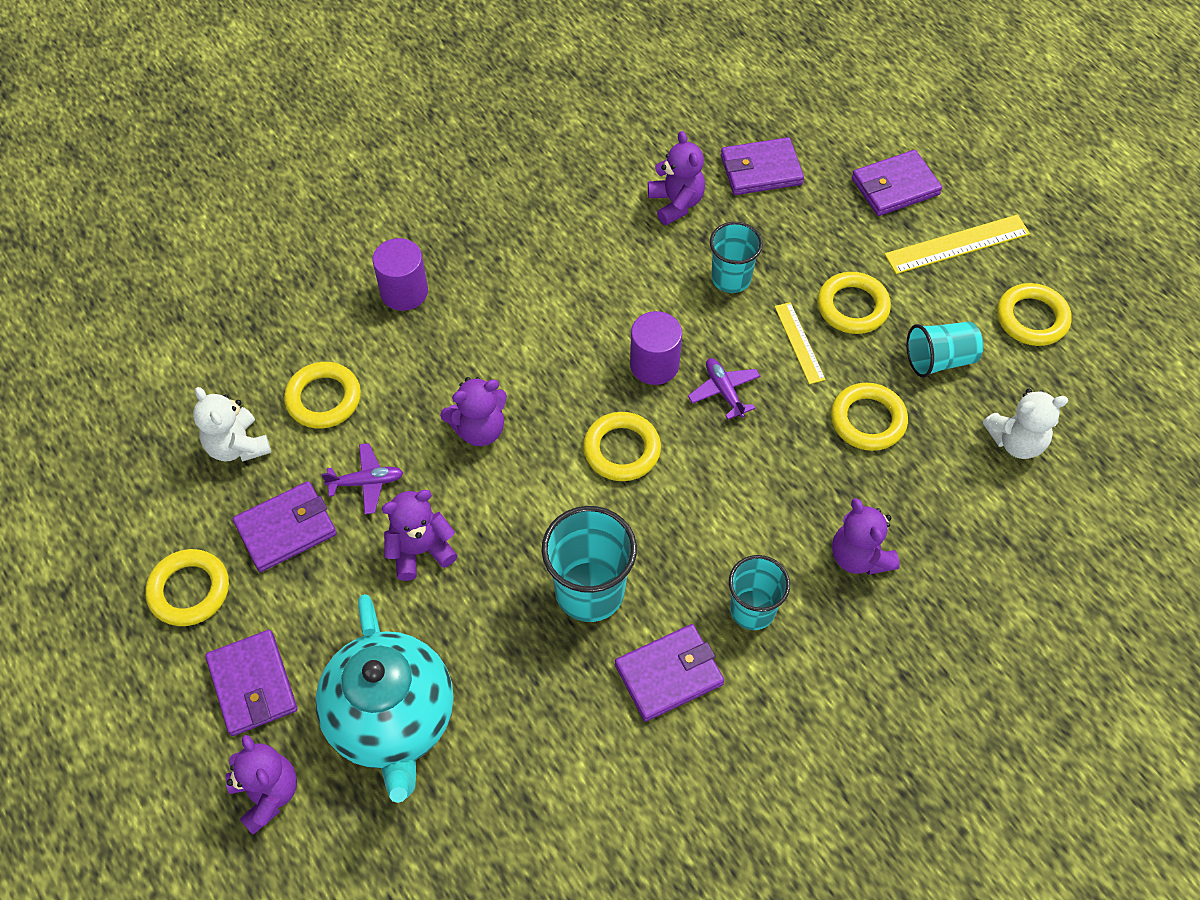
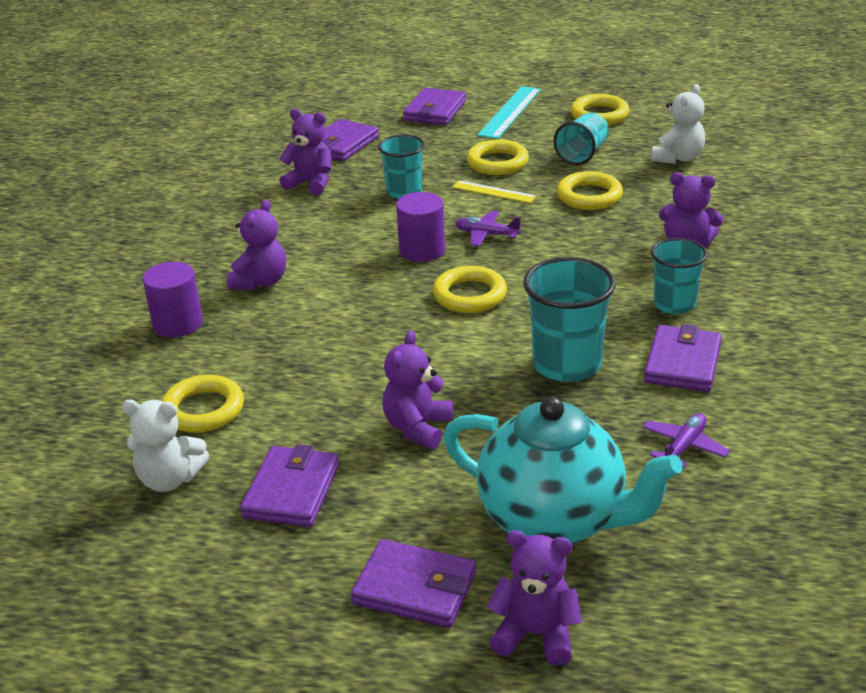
camera: 45 degrees left, 25 degrees down
(189, 590) = (266, 582): yellow ring -> none
(366, 482) = (314, 425): purple plane -> purple plane (684, 447)
(479, 429) = (354, 347): purple teddy bear -> purple teddy bear (260, 282)
(957, 244) = (510, 112): yellow ruler -> turquoise ruler

